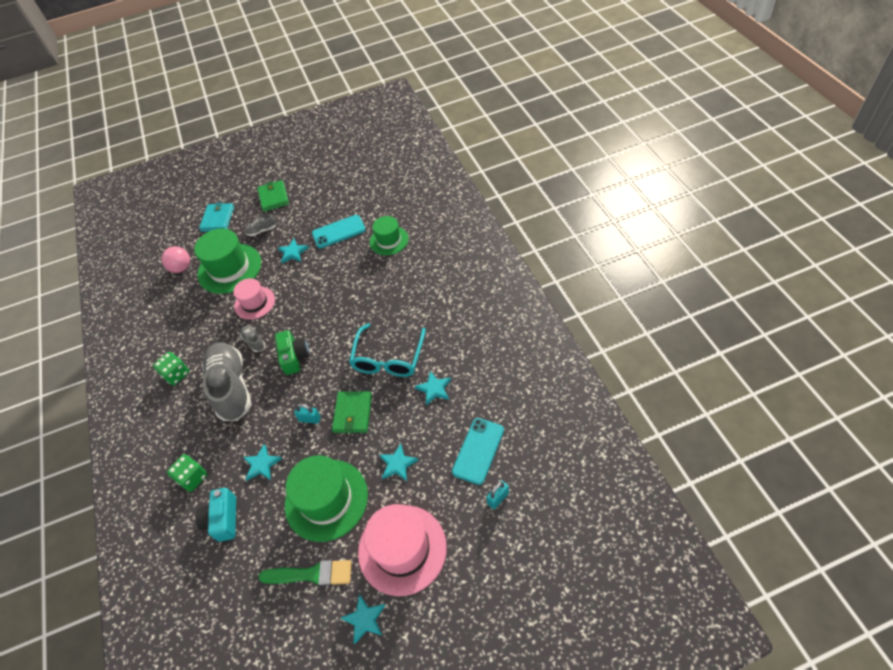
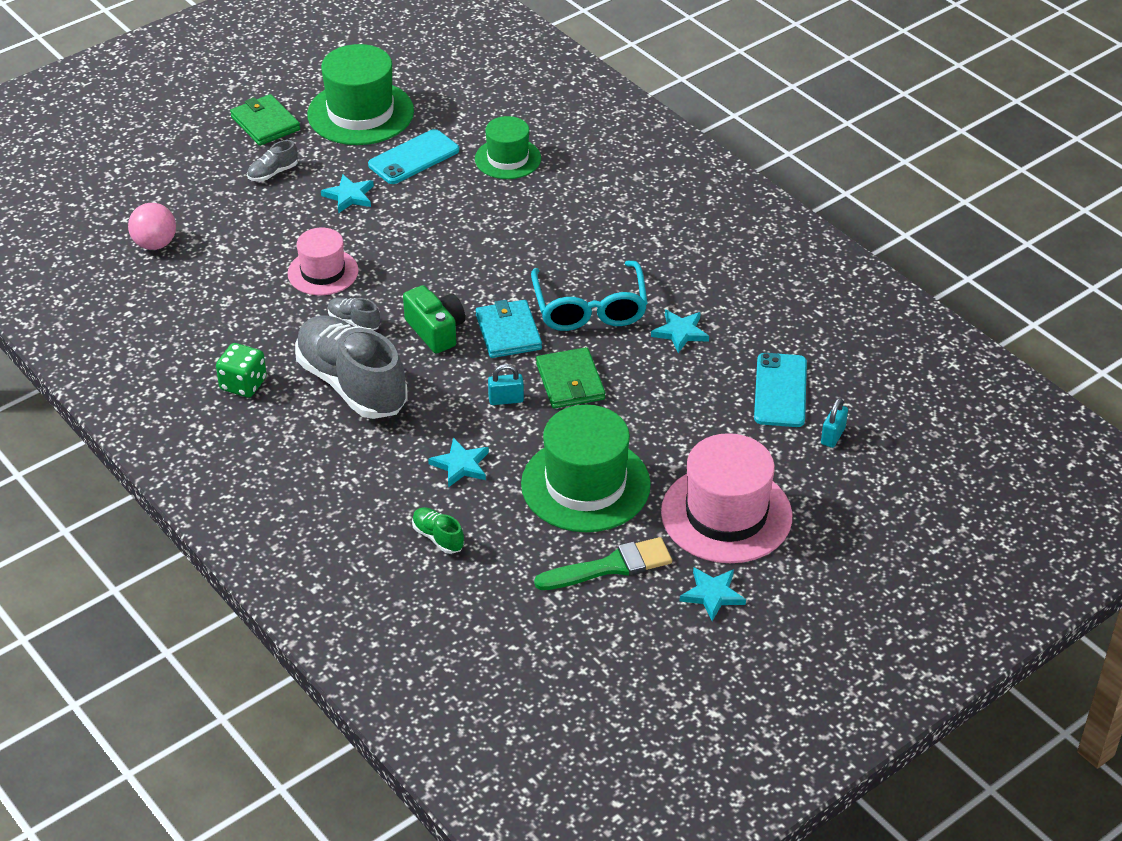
camera: 25 degrees left, 10 degrees down
(192, 478) = (357, 501): green dice -> none
(218, 219) = (178, 167): turquoise wallet -> turquoise wallet (508, 332)
(223, 519) = (438, 537): turquoise camera -> green shoe
(229, 268) = (247, 233): green hat -> green hat (360, 113)
(397, 464) = (670, 426): turquoise star -> none

